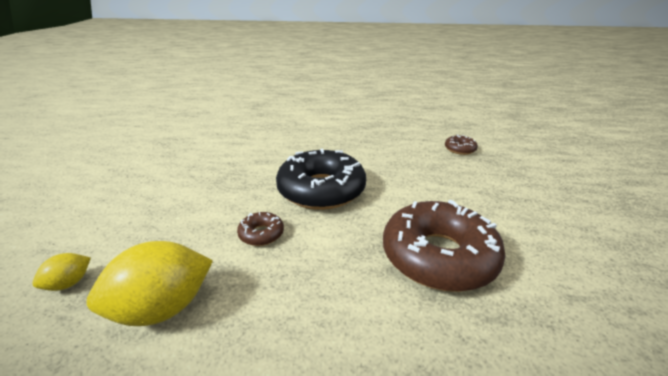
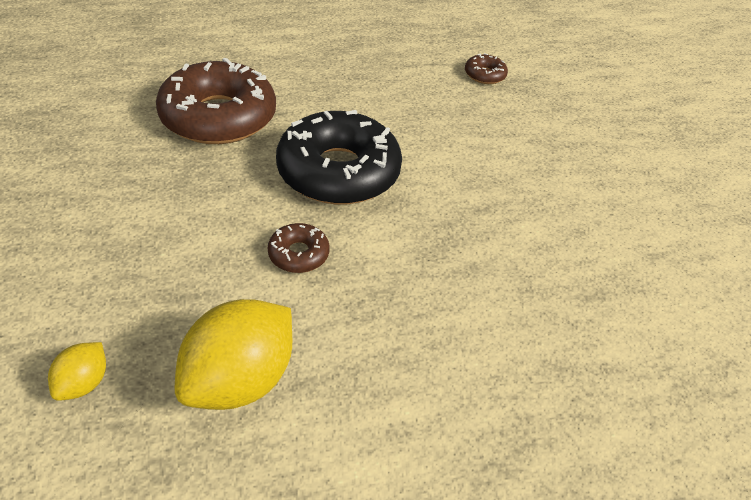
camera: 25 degrees left, 15 degrees up
(438, 256) = (517, 238): brown donut -> brown donut (219, 117)

